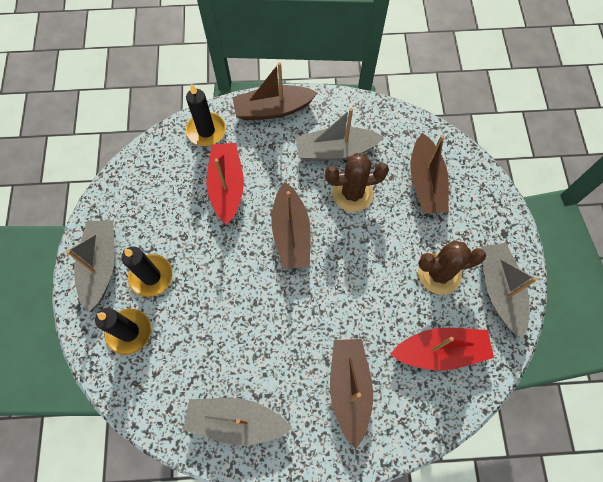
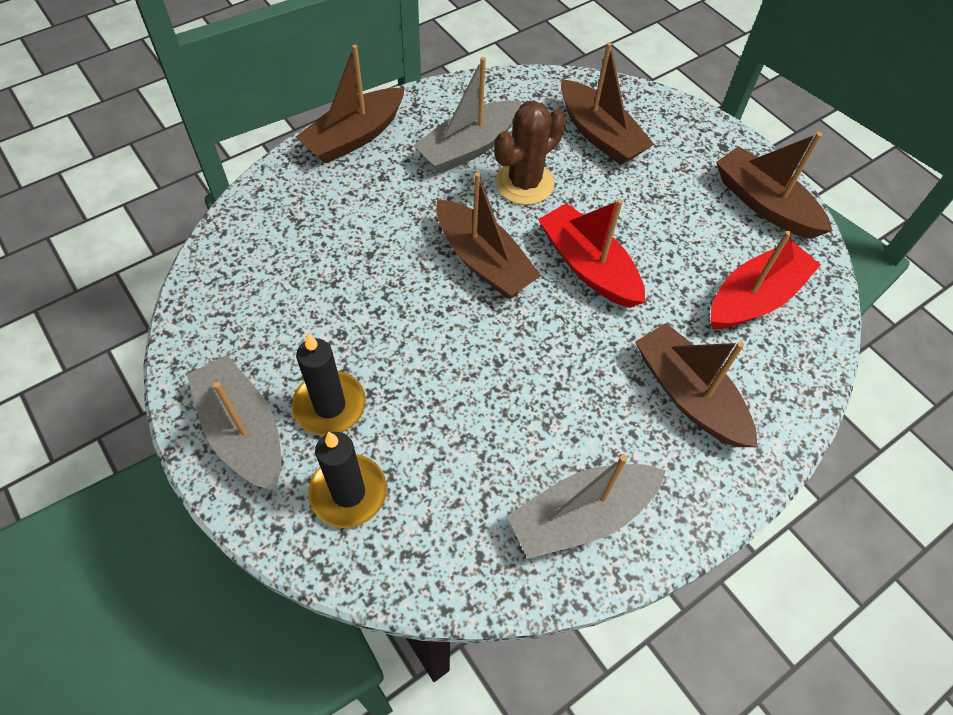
camera: 35 degrees left, 10 degrees down
(206, 131) = (280, 197): black candle -> none
(227, 187) = (358, 248): red boat -> red boat (588, 266)
(439, 273) = (689, 219): brown cactus -> none
(499, 290) = (764, 204): grey boat -> brown boat

